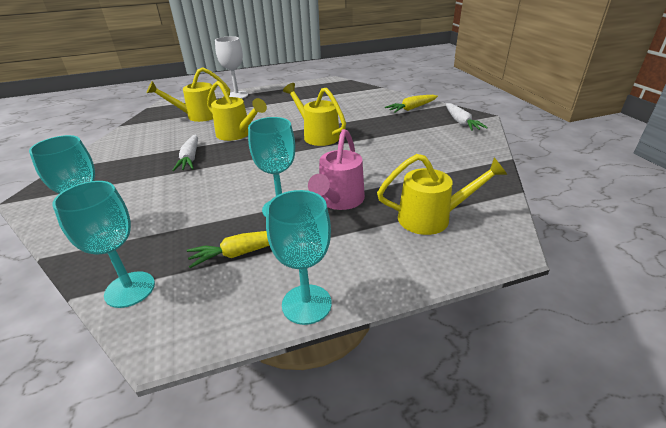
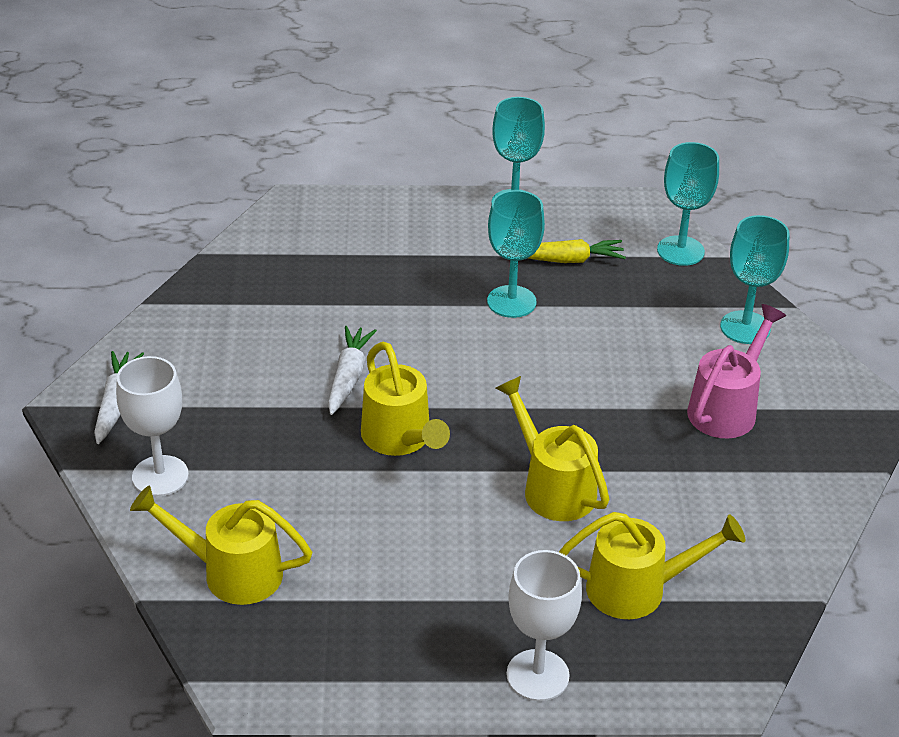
camera: 165 degrees left, 5 degrees up
(190, 158) = (641, 437): white carrot -> white carrot (348, 377)
(339, 201) = (433, 295): pink watering can -> pink watering can (727, 408)
(412, 108) = (160, 476): yellow carrot -> white goblet
(432, 218) = (339, 248): yellow watering can -> yellow watering can (231, 572)

